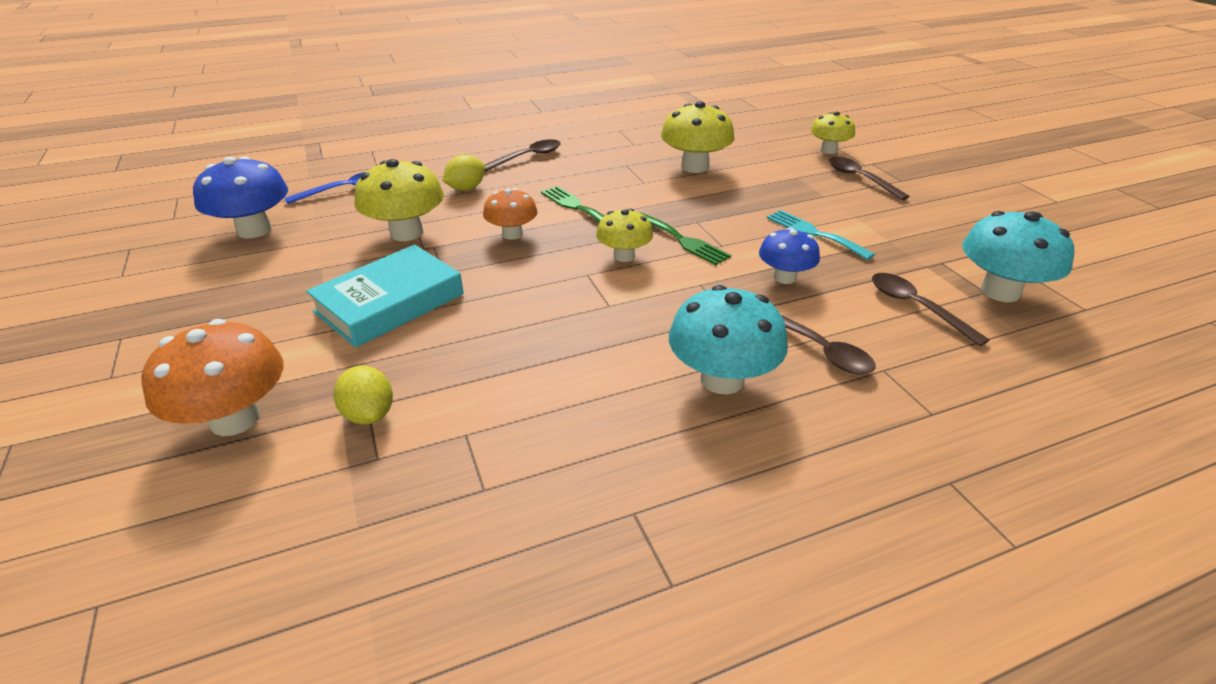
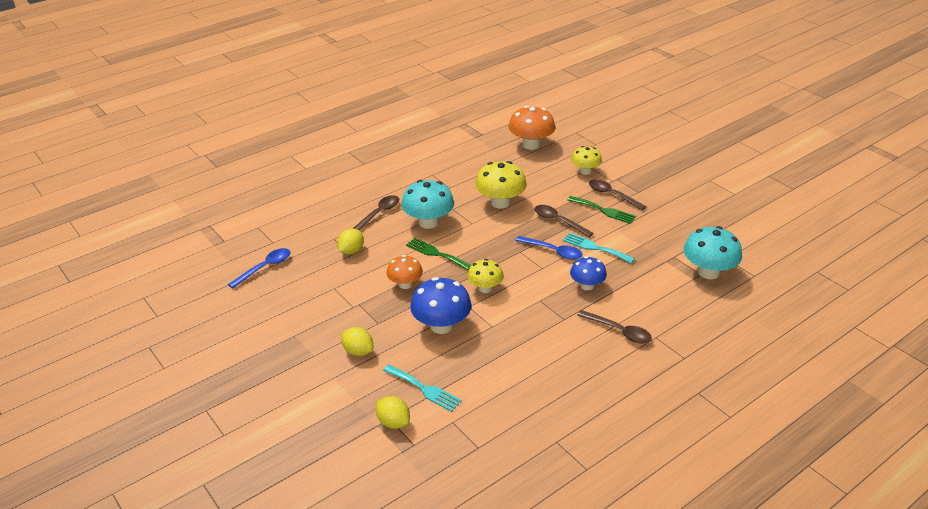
camera: 15 degrees left, 0 degrees up
(235, 419) = (320, 441): orange mushroom -> orange mushroom (531, 145)
(254, 230) = (226, 314): blue mushroom -> blue mushroom (441, 326)
(389, 303) = (358, 351): turquoise book -> yellow lemon
(406, 233) = (334, 297): yellow mushroom -> none
(451, 373) = (424, 389): none -> turquoise fork
(683, 240) = (517, 269): green fork -> green fork (604, 210)
(722, 379) = (573, 361): turquoise mushroom -> turquoise mushroom (428, 222)
(747, 228) = (553, 251): none -> blue spoon
(916, 307) = (665, 292): brown spoon -> brown spoon (558, 221)

